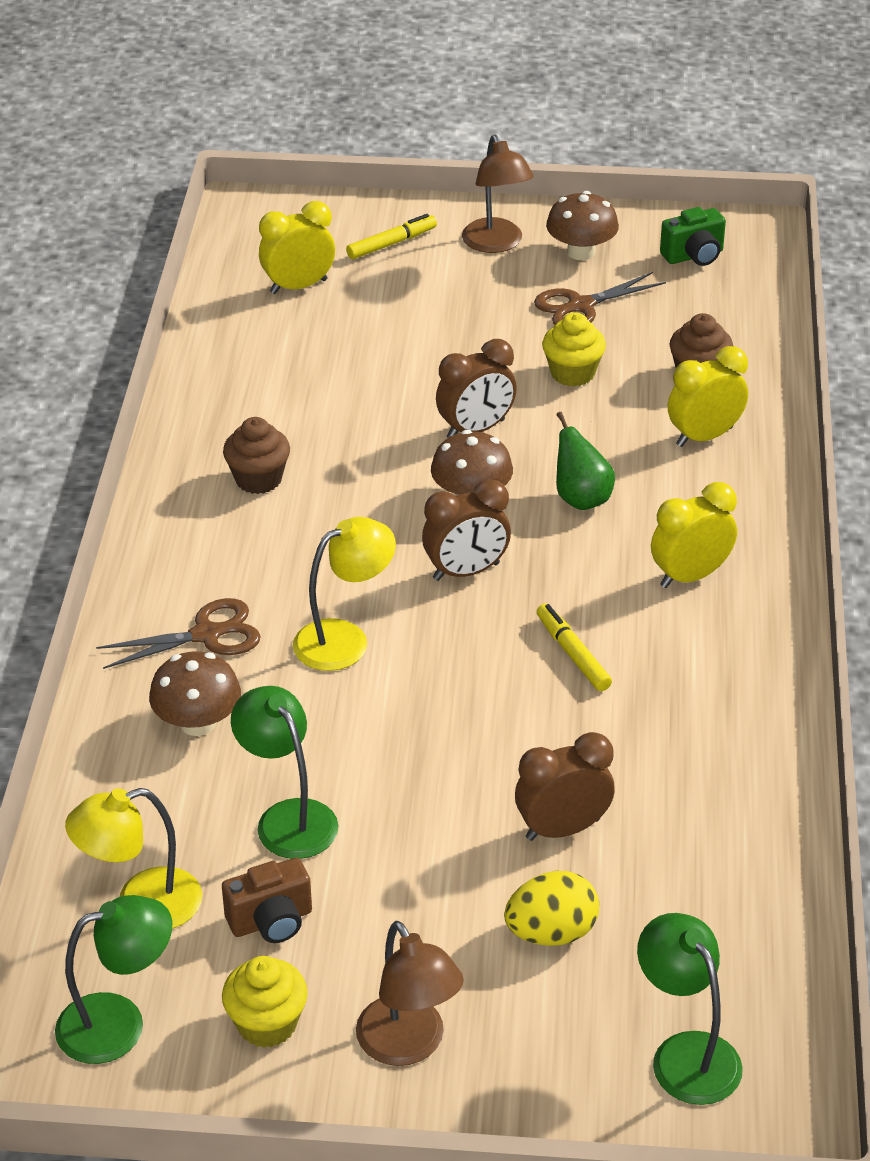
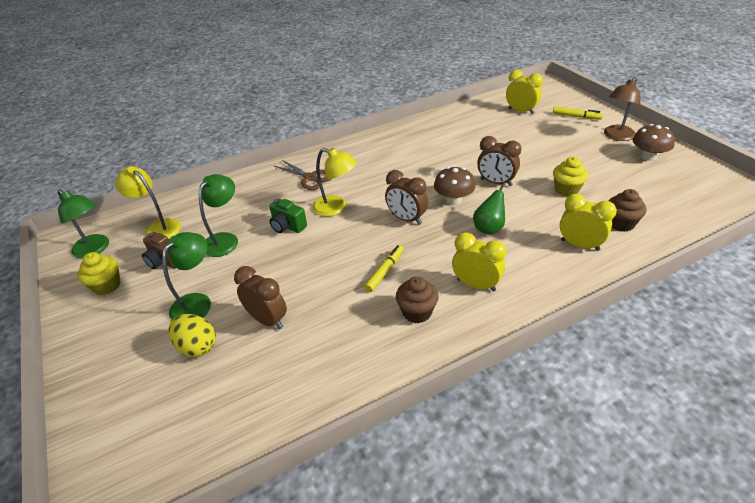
camera: 60 degrees right, 0 degrees up
(198, 723) = (262, 197): brown mushroom -> none
(258, 479) = (405, 151): brown cupcake -> brown cupcake (417, 312)
(409, 1045) = (107, 331): brown lamp -> none
(581, 306) = (613, 172): brown scissors -> none
(686, 1053) = (134, 437): green lamp -> green lamp (197, 302)
(694, 256) = (700, 185): green camera -> green camera (287, 226)

